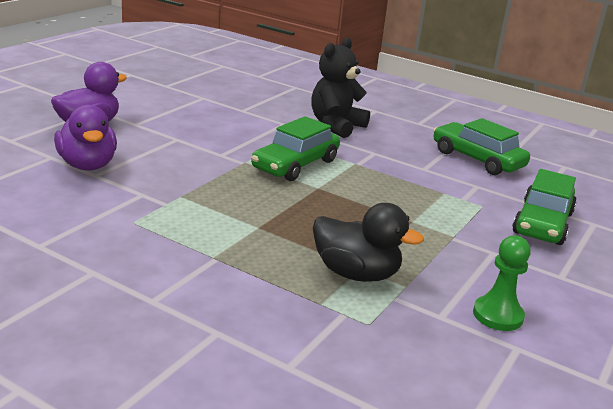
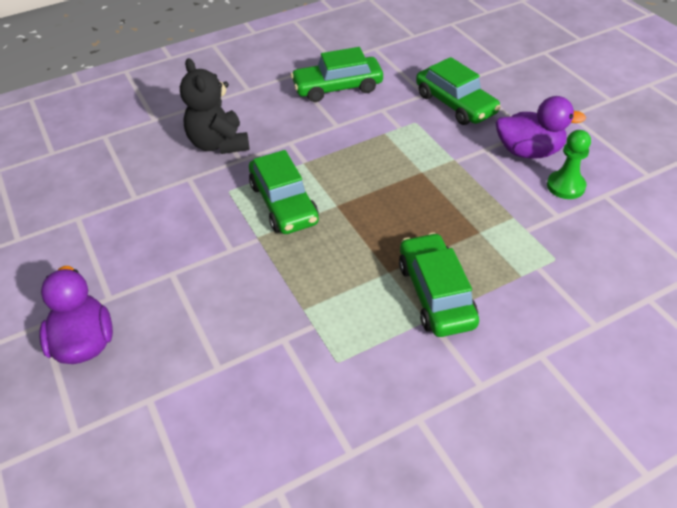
camera: 55 degrees left, 20 degrees up
(87, 165) = (191, 369): purple duck -> purple duck (529, 151)
(251, 256) = (436, 294): none -> green car
(356, 274) = (487, 238): black duck -> none

